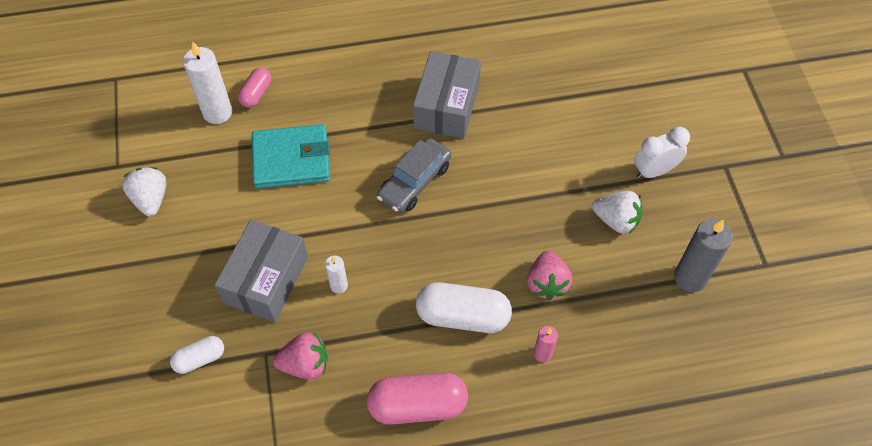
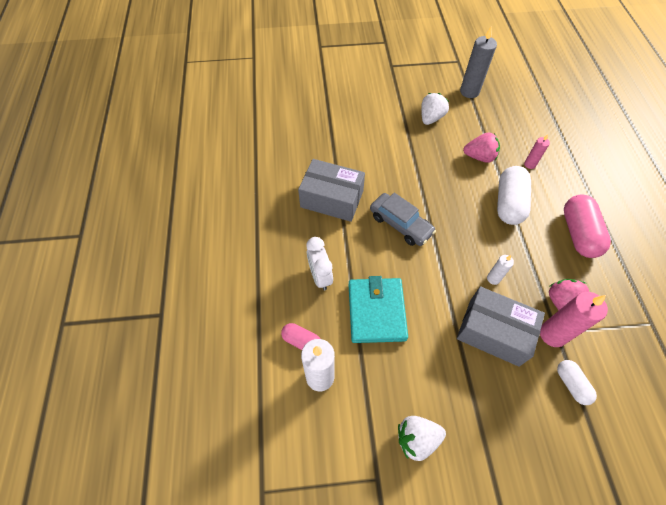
camera: 85 degrees left, 0 degrees up
(262, 347) = (552, 334): none -> pink candle
(654, 171) = (394, 96): white clock -> white clock (320, 276)

